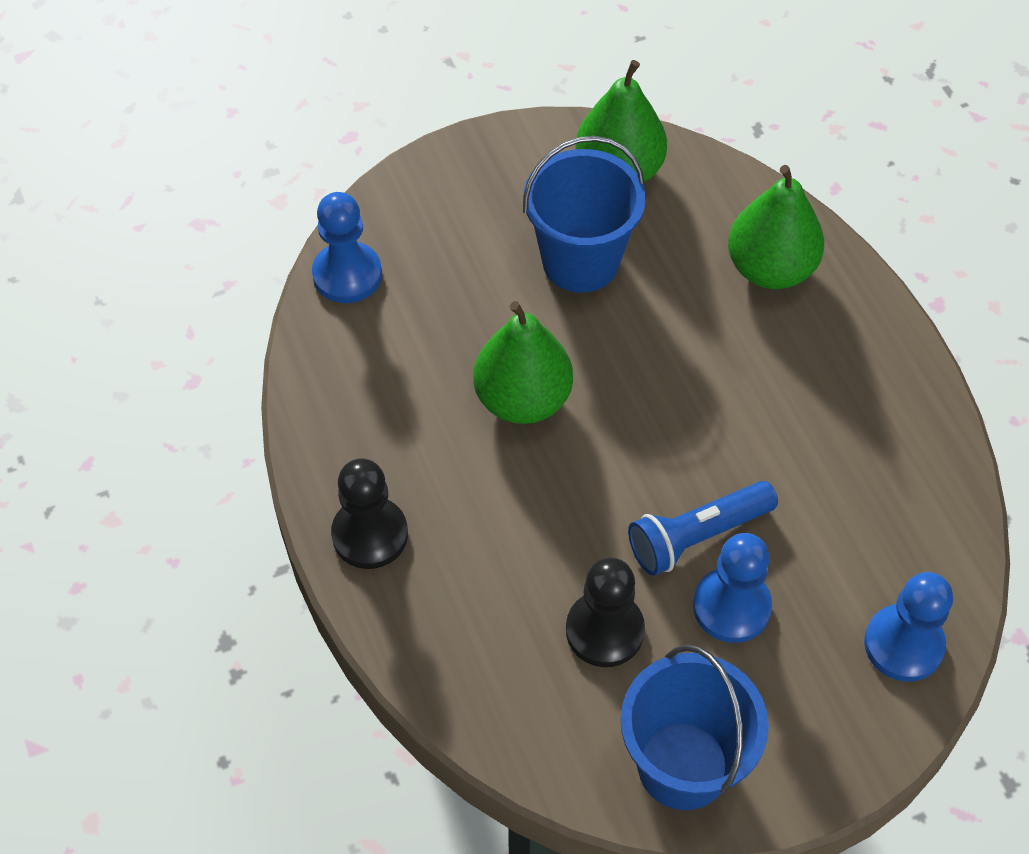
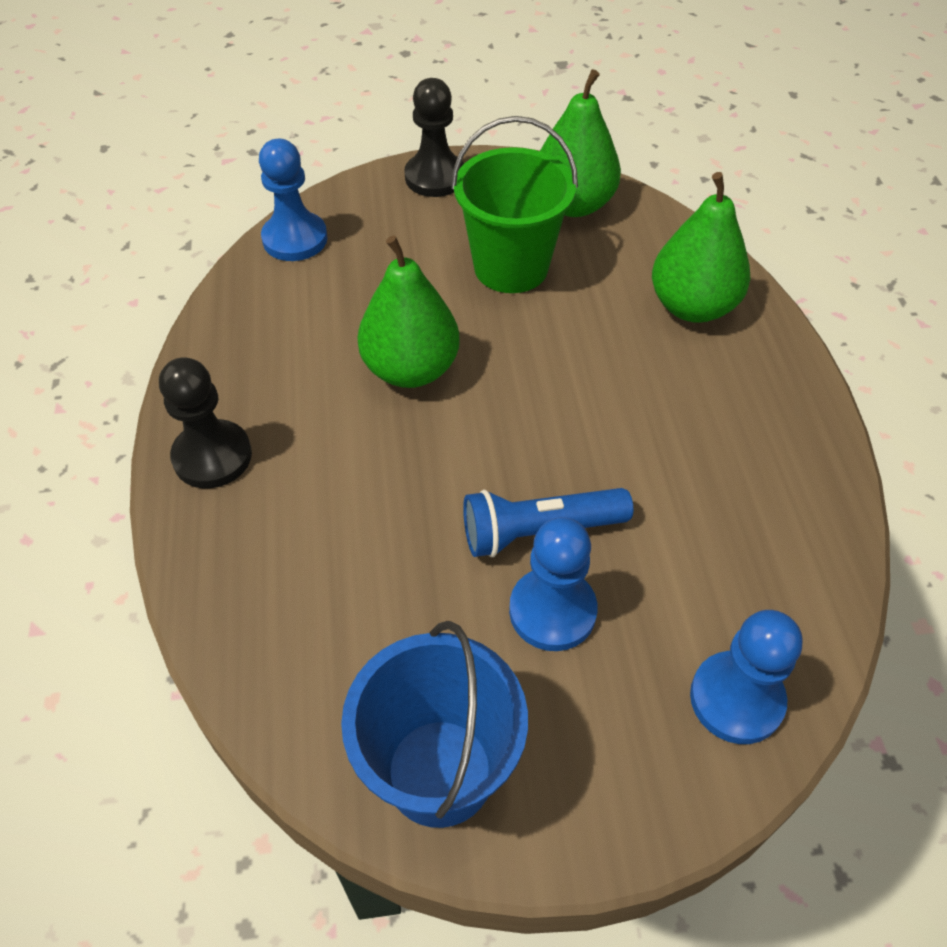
camera: 15 degrees right, 5 degrees down
(580, 261) = (511, 267): blue bucket -> green bucket
(604, 630) = (407, 603): black pawn -> black pawn (435, 177)

